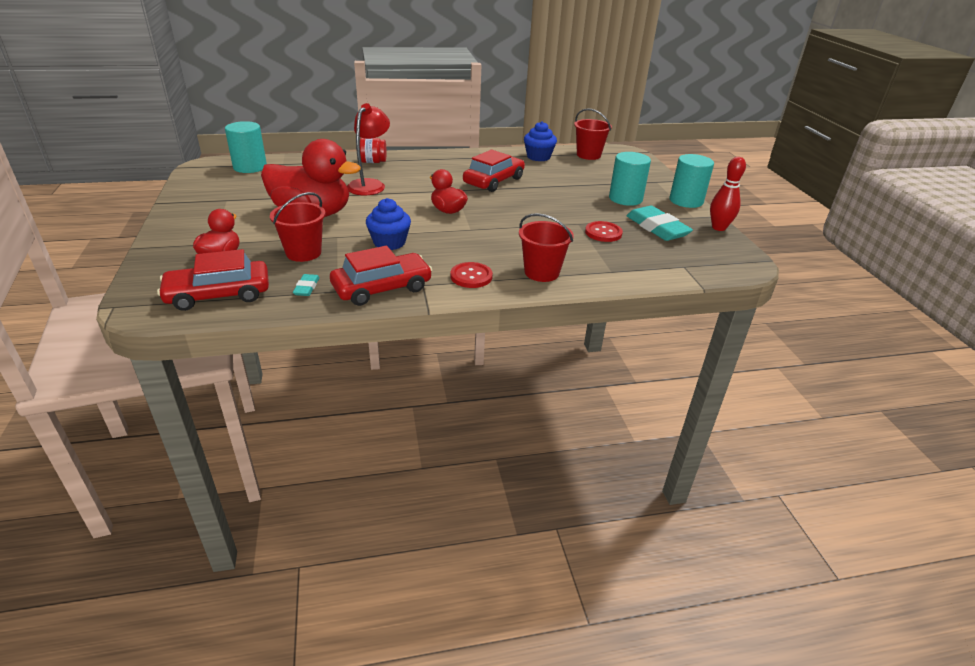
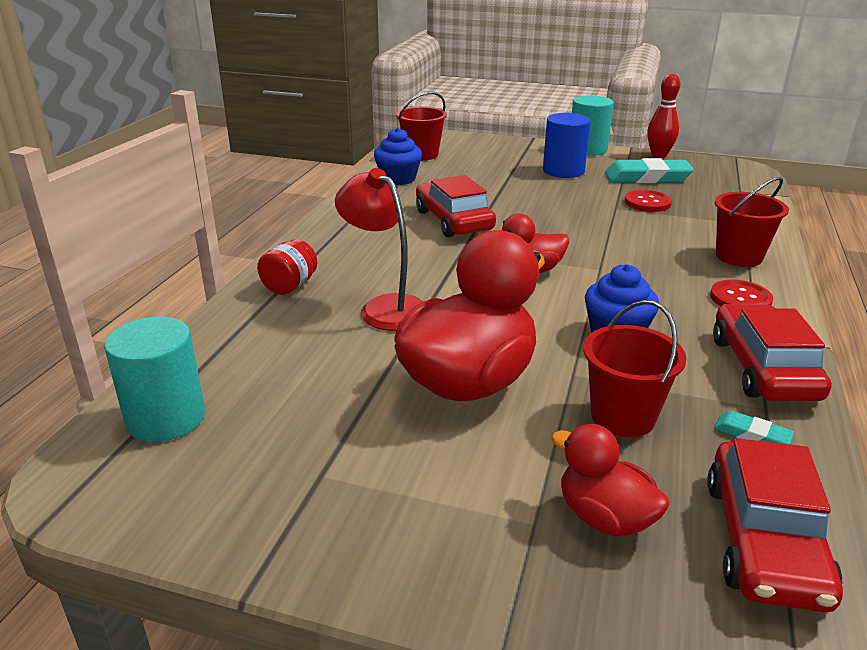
camera: 60 degrees left, 5 degrees down
(625, 198) = (563, 171): turquoise cylinder -> blue cylinder

